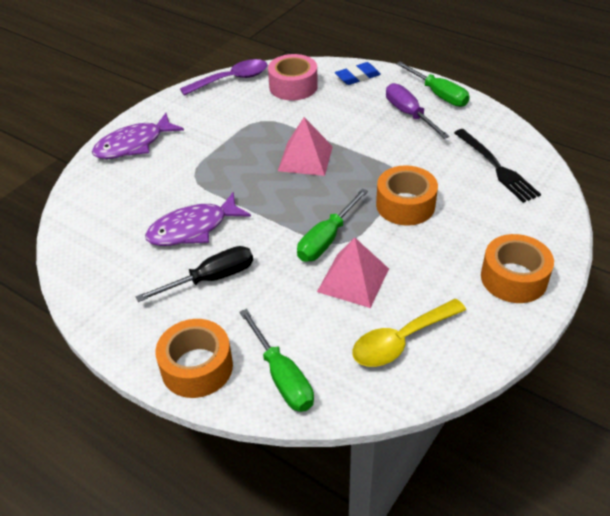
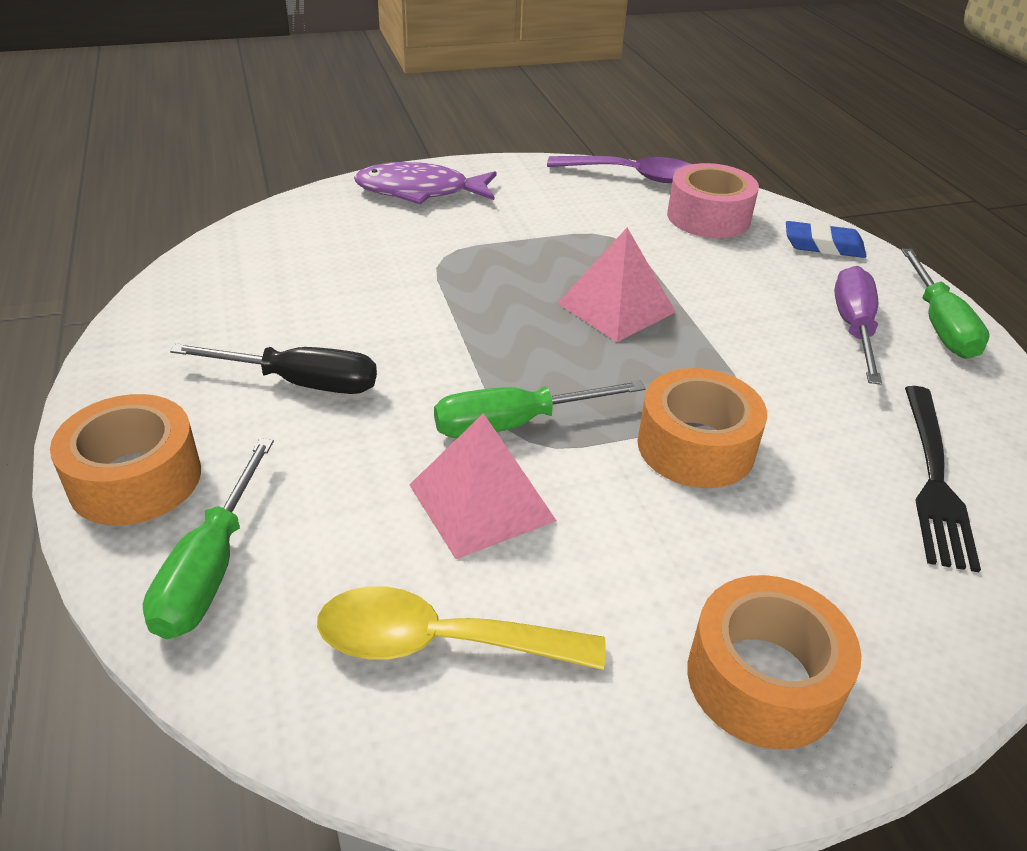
camera: 35 degrees right, 5 degrees down
(193, 228) = (361, 313): purple fish -> none

